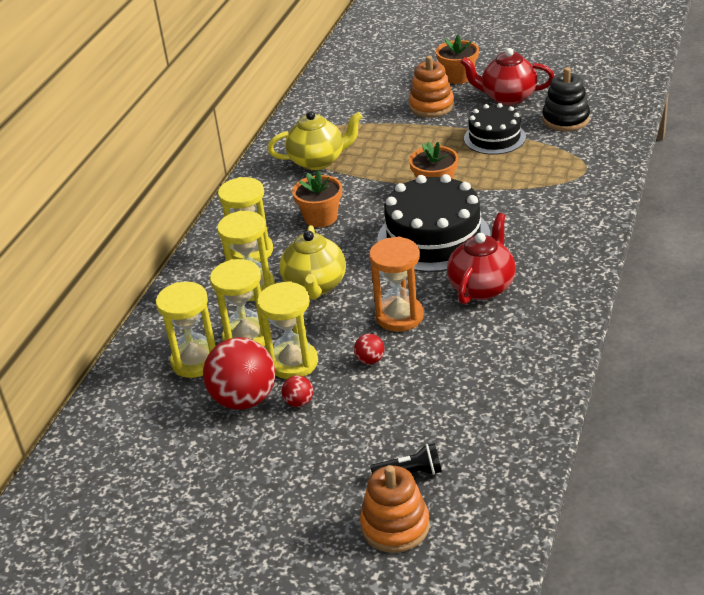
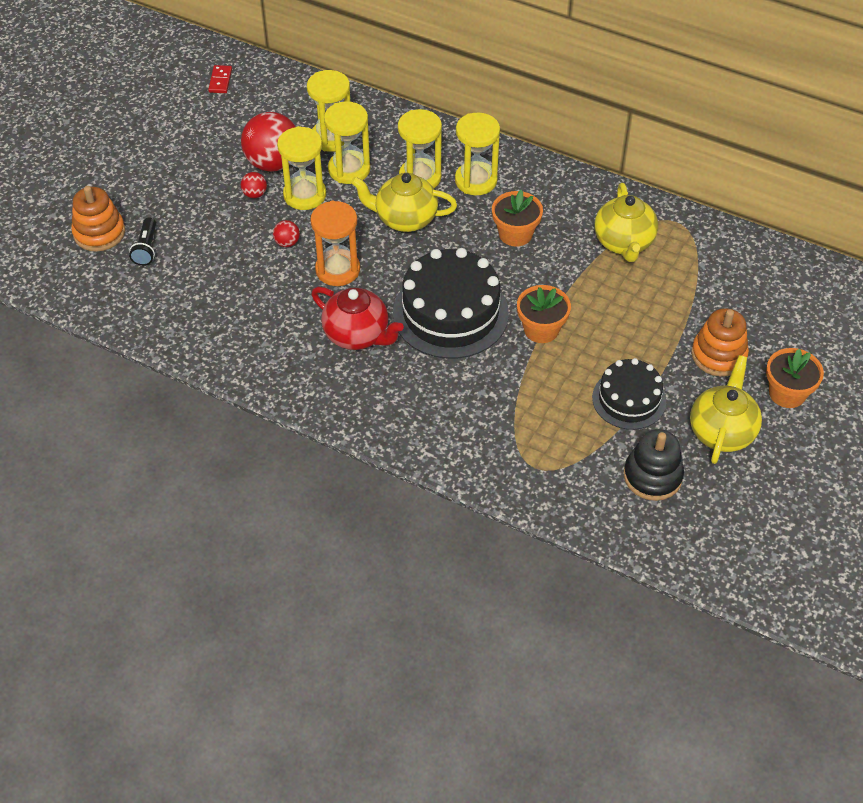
camera: 95 degrees right, 15 degrees up
(93, 483) = (220, 81): none -> red domino
(507, 97) = (721, 431): red teapot -> yellow teapot

